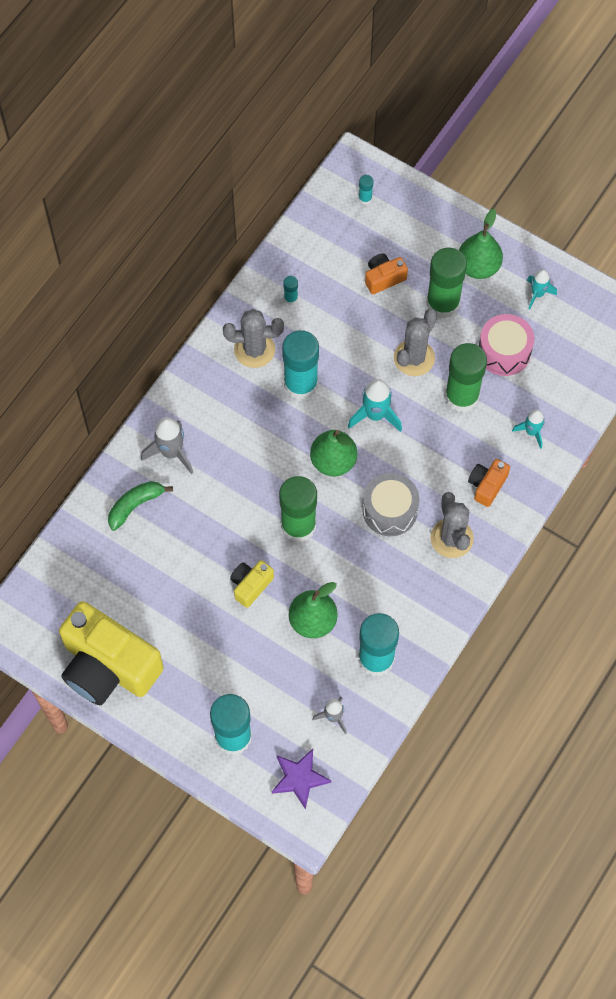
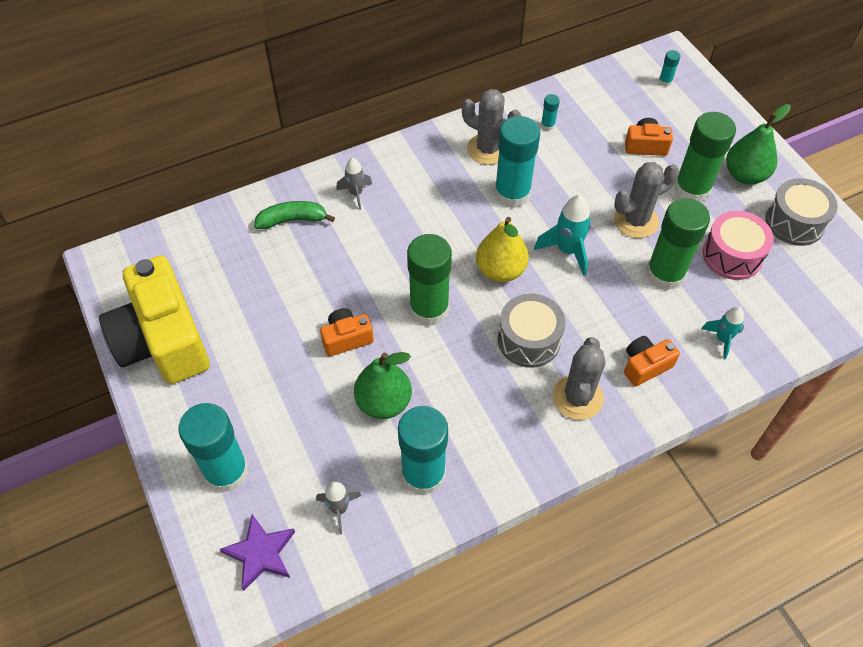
camera: 30 degrees right, 10 degrees down
(171, 452) = (356, 194): grey rocket -> grey rocket, size x0.64
(251, 585) = (346, 338): yellow camera -> orange camera
(333, 461) = (500, 270): green pear -> yellow pear
(537, 294) = (794, 222): turquoise rocket -> grey drum

